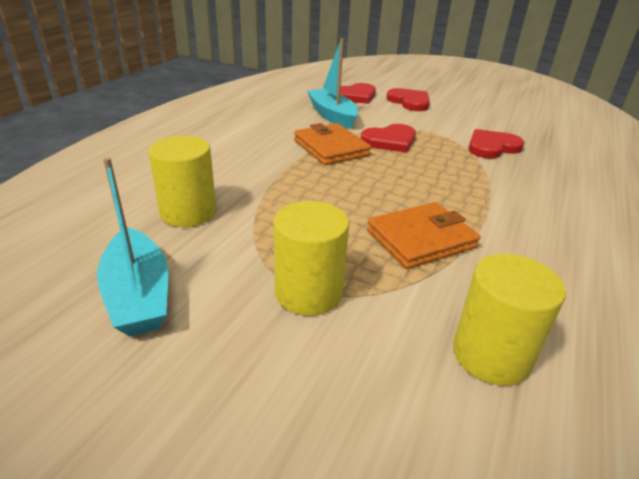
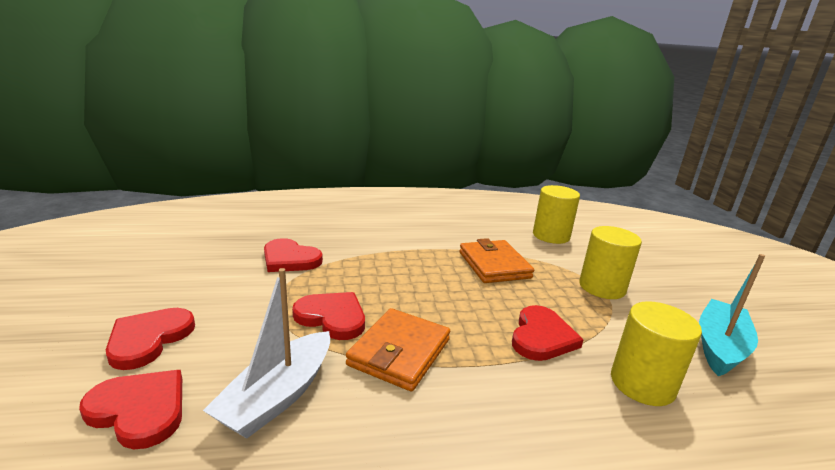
camera: 125 degrees left, 10 degrees down
(283, 201) = (542, 337): none -> red heart
(332, 116) = (278, 396): turquoise boat -> white boat
(421, 239) = (494, 265): orange wallet -> orange wallet turned 45 degrees clockwise

